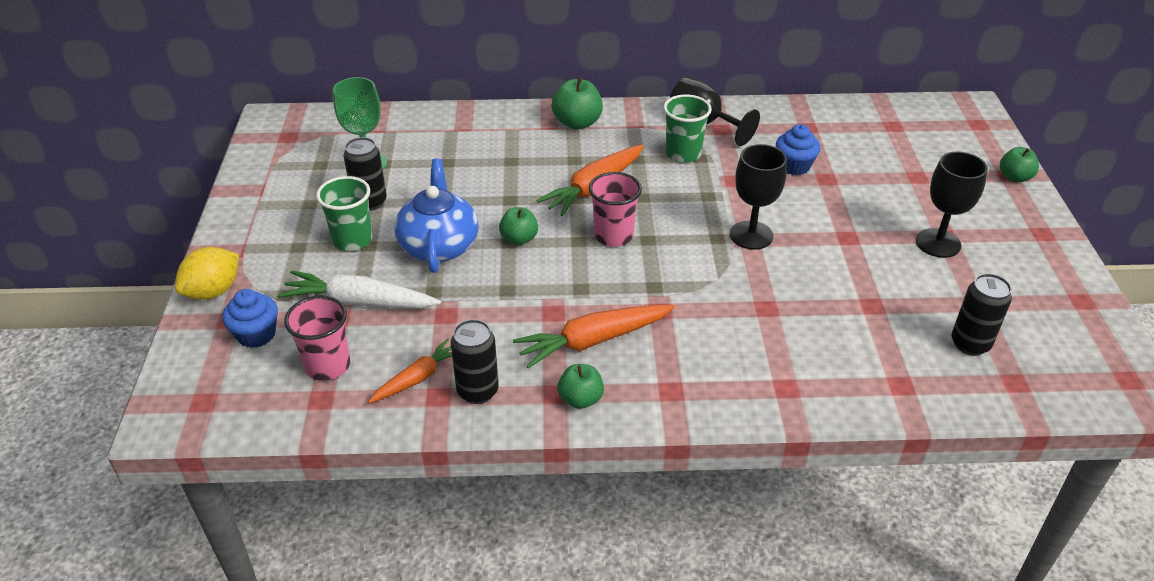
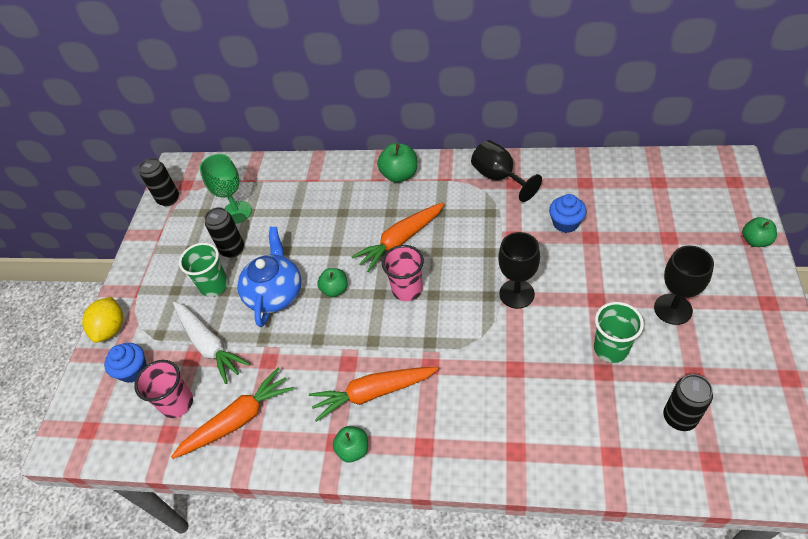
camera: 15 degrees right, 10 degrees up
(213, 291) = (111, 329): yellow lemon -> yellow lemon turned 45 degrees counterclockwise
(359, 302) = (209, 345): white carrot -> white carrot turned 150 degrees counterclockwise
(417, 378) = (238, 420): orange carrot -> orange carrot, size x1.60
(478, 391) = (279, 435): black can -> black can (168, 199)
(683, 154) = (477, 208): green cup -> green cup (611, 348)

